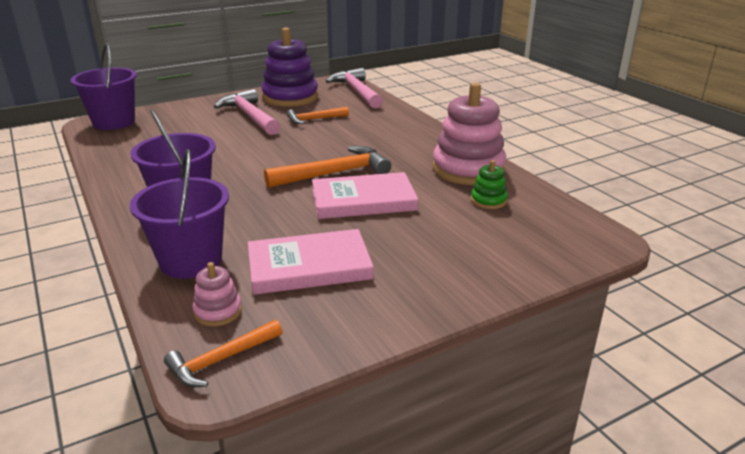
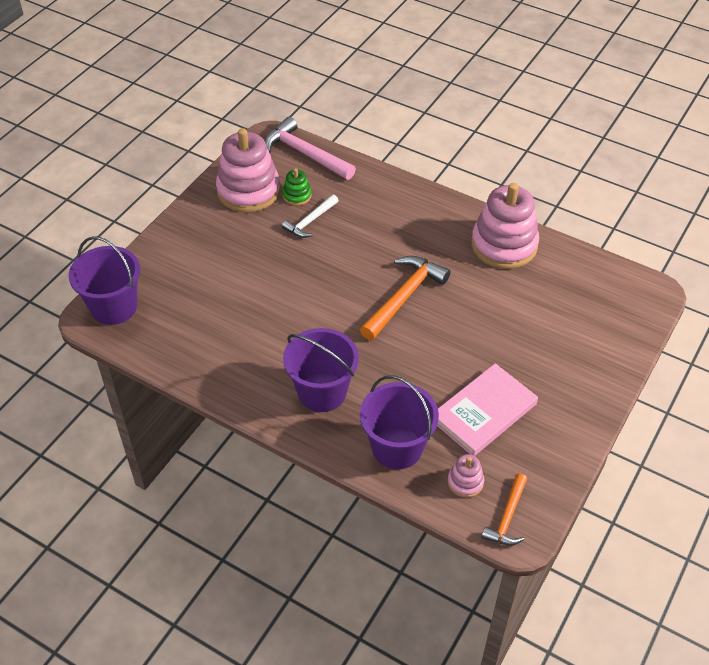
camera: 30 degrees left, 20 degrees up
(250, 116) = (242, 241): pink hammer -> none
(290, 97) = (248, 191): purple stacking toy -> pink stacking toy
(314, 119) = (310, 221): orange hammer -> white hammer
(363, 200) = (457, 321): pink book -> none
(488, 200) = (547, 280): green stacking toy -> green stacking toy (297, 196)

